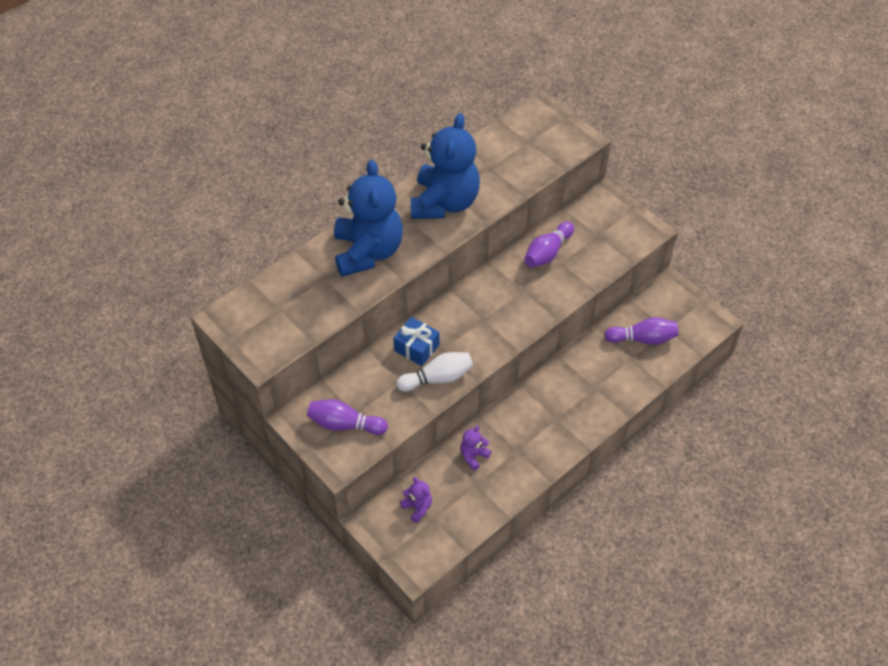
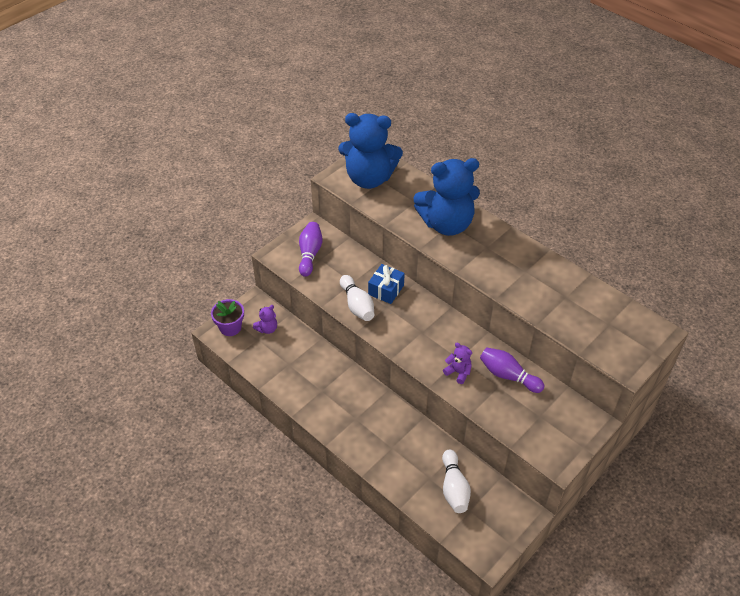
camera: 85 degrees right, 5 degrees down
(410, 551) = (230, 327): none -> purple flower pot
(444, 202) = (513, 267): blue teddy bear -> blue teddy bear (369, 178)
(473, 456) = (314, 361): purple teddy bear -> purple teddy bear (458, 372)
(643, 339) = (454, 488): purple bowling pin -> white bowling pin

